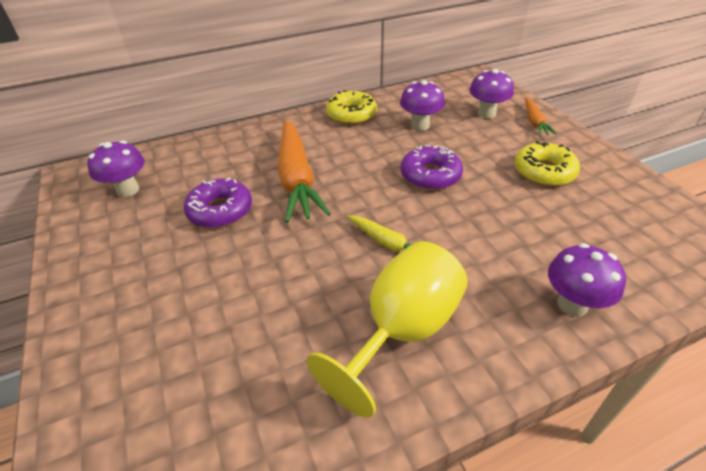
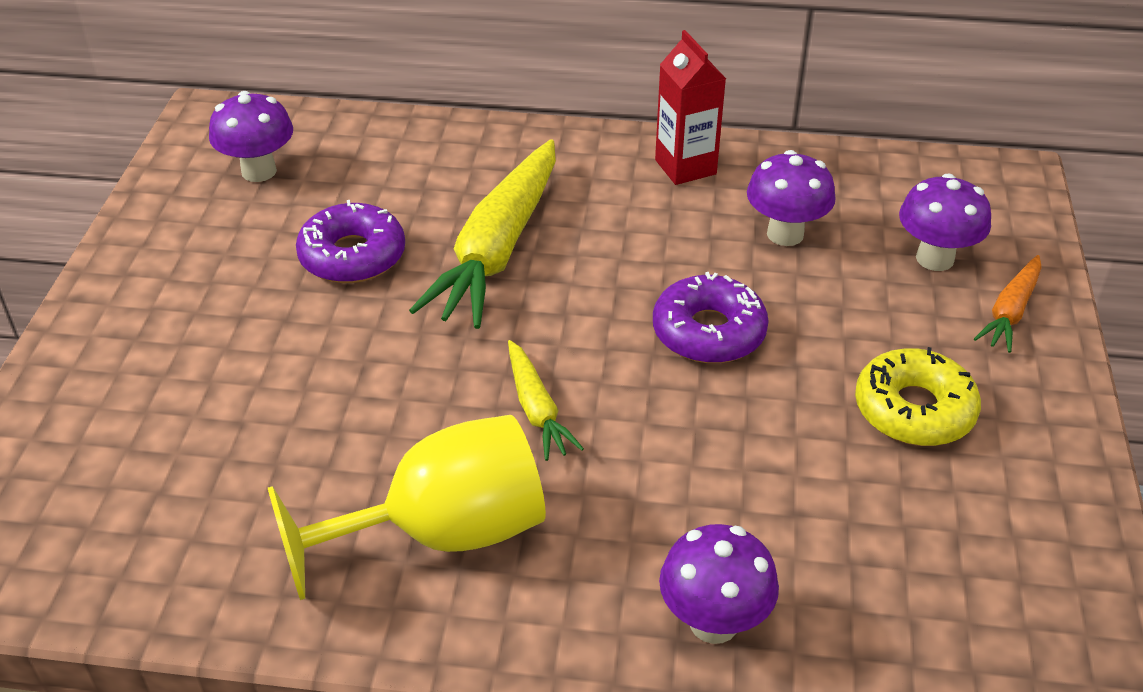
camera: 30 degrees right, 0 degrees up
(297, 178) = (498, 249): orange carrot -> yellow carrot
(351, 115) = (685, 167): yellow donut -> red carton

